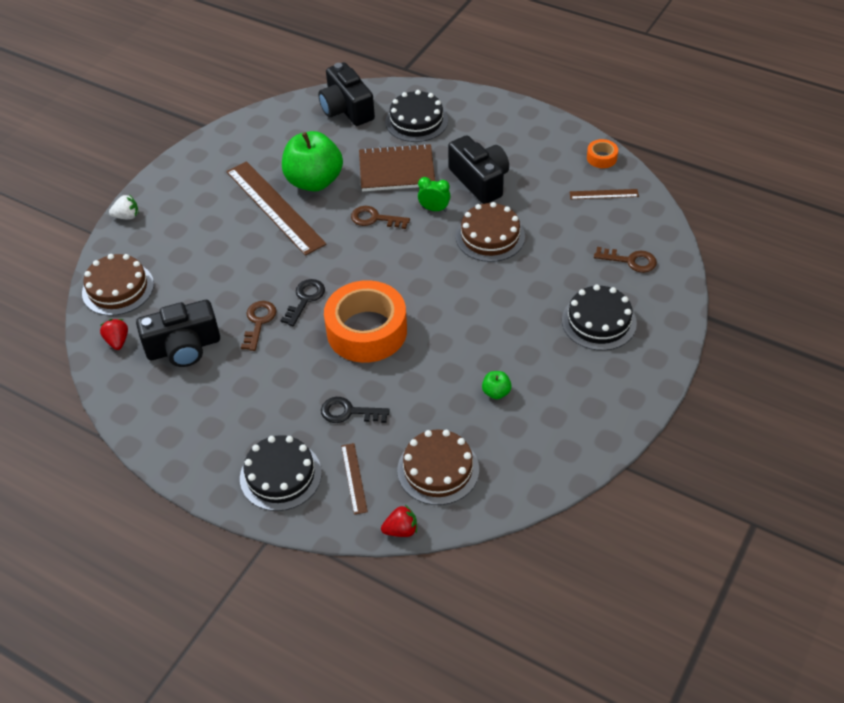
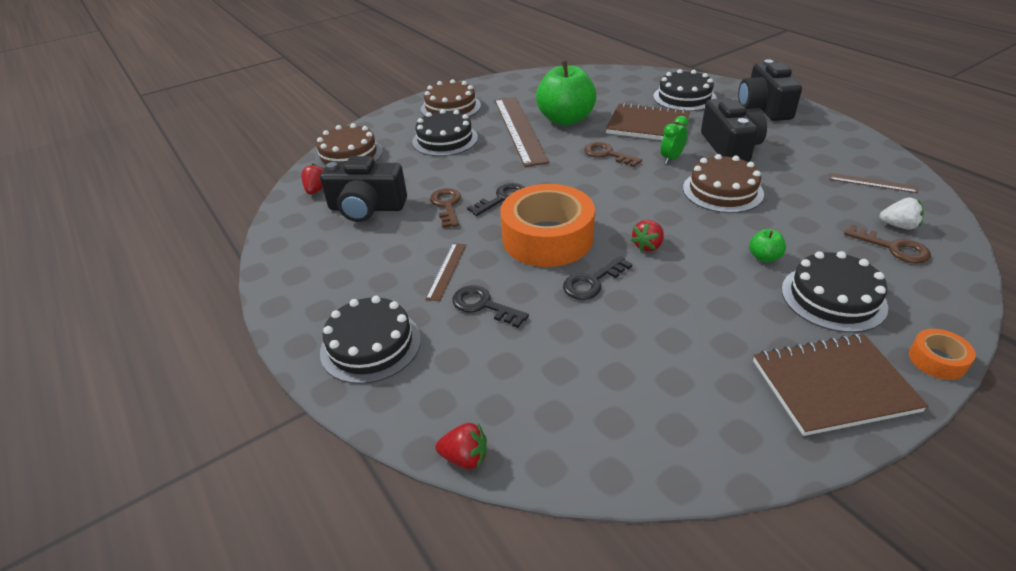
camera: 25 degrees right, 10 degrees down
(127, 216) = (395, 113): white strawberry -> white strawberry (898, 225)
(206, 241) = (445, 140): none -> black cake
(258, 322) = (447, 205): brown key -> brown key turned 45 degrees counterclockwise
(346, 109) = (623, 81): black camera -> black camera (764, 107)
(354, 478) = (446, 375): brown ruler -> brown ruler (446, 271)
(423, 363) = (592, 282): none -> black key
(434, 209) = (671, 159): green clock -> green clock turned 90 degrees counterclockwise
(438, 469) = (551, 399): brown cake -> brown cake (450, 107)
(451, 314) = (647, 246): none -> red strawberry
(496, 392) = (667, 336): green apple -> green apple (764, 257)
(601, 158) = (877, 154): orange tape -> orange tape (937, 360)
(614, 394) = (833, 385): none -> brown notebook

